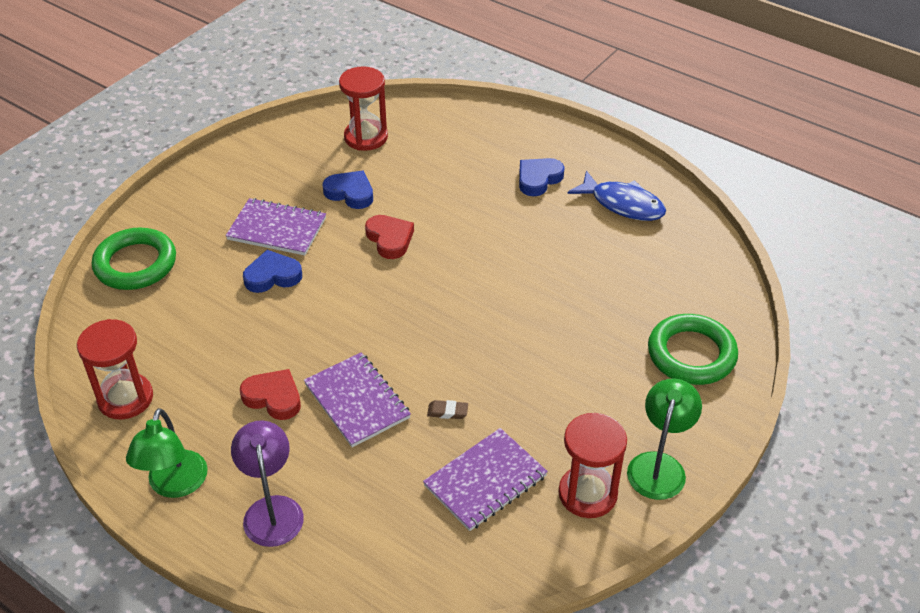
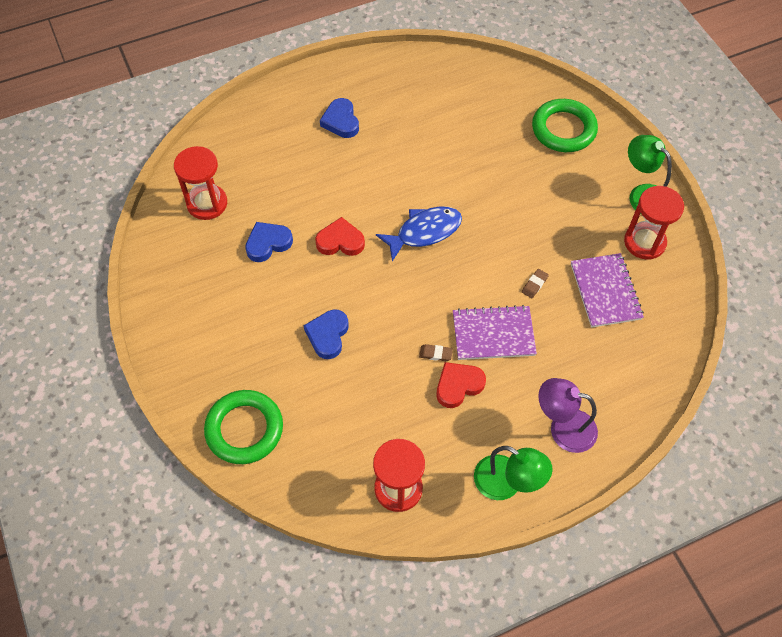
camera: 60 degrees left, 15 degrees up
(277, 229) = (274, 311): purple notebook -> none
(301, 364) = (435, 354): none -> brown eraser
(623, 204) = (403, 89): blue fish -> blue fish (424, 232)

